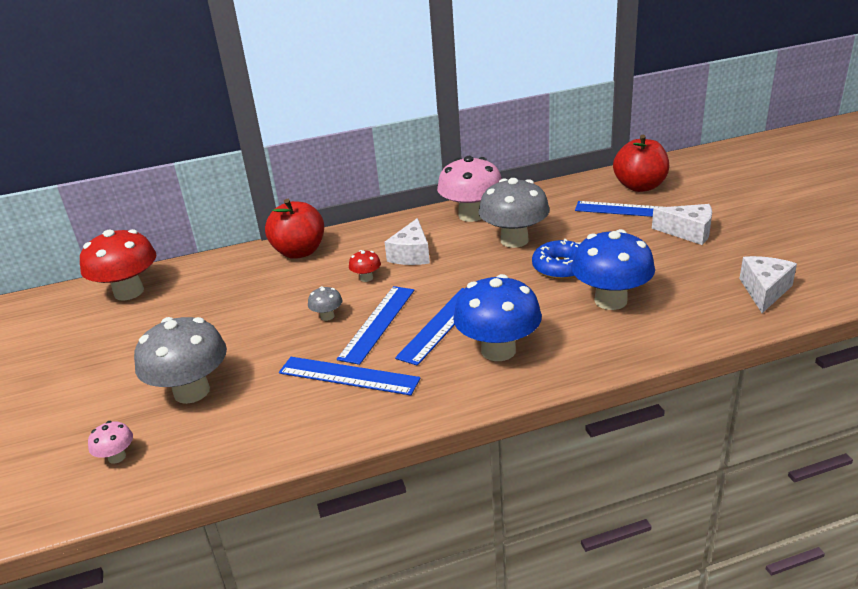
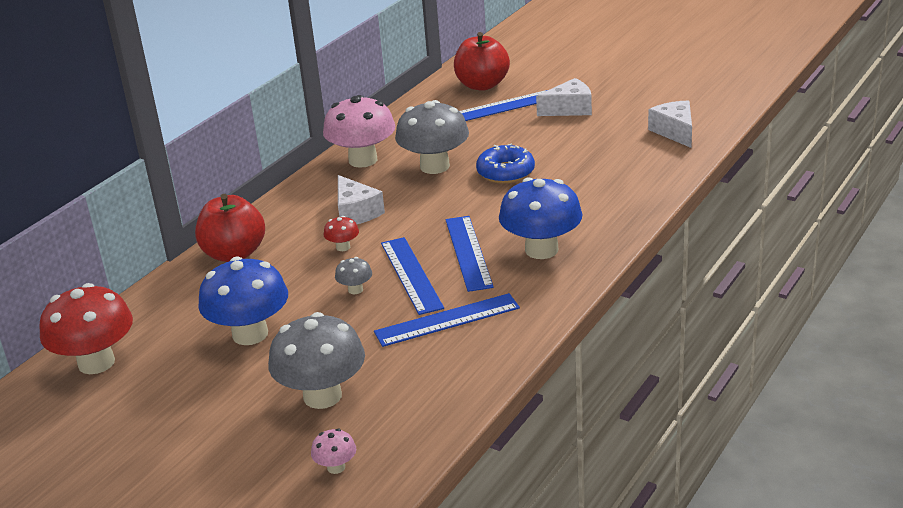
camera: 40 degrees left, 0 degrees up
(610, 300) = (577, 181): blue mushroom -> blue mushroom (250, 334)

